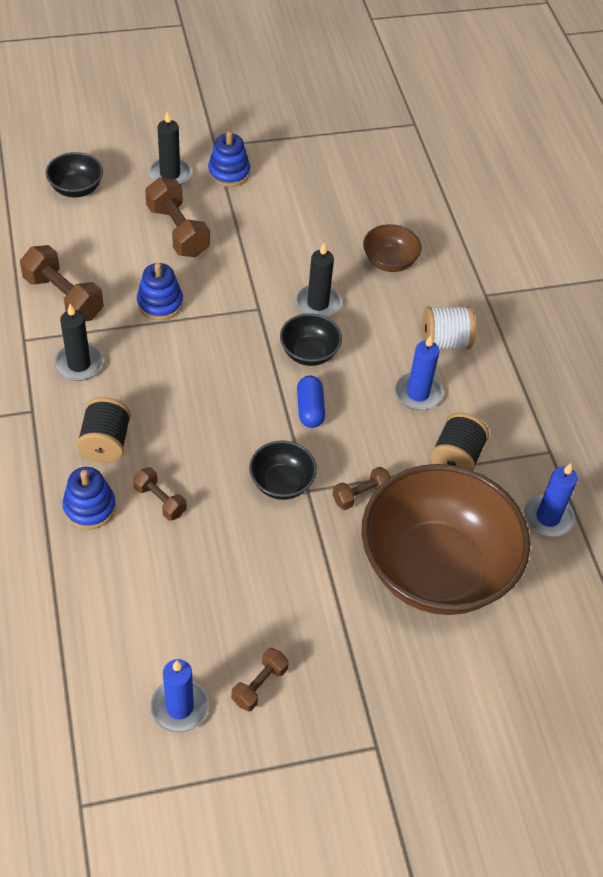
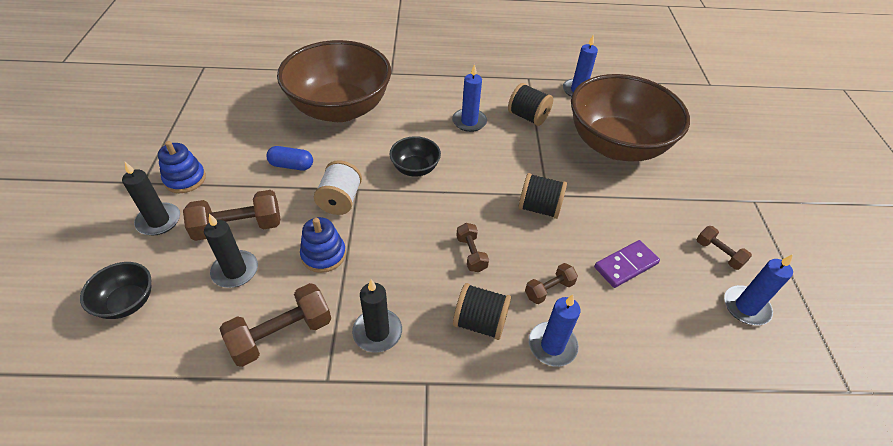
camera: 75 degrees left, 5 degrees down
(89, 507) = (552, 345): blue stacking toy -> blue candle
(213, 577) = (625, 265): none -> purple domino
(281, 483) = (539, 208): black bowl -> black spool
(310, 409) = (471, 179): blue capsule -> blue capsule (291, 165)
(318, 303) = (366, 154): black candle -> black candle (235, 271)
(361, 495) = (554, 167): brown dumbbell -> brown dumbbell (471, 254)
(389, 262) = (340, 109): brown bowl -> brown bowl, size x2.35
(445, 341) = (426, 99): white spool -> white spool (340, 200)

